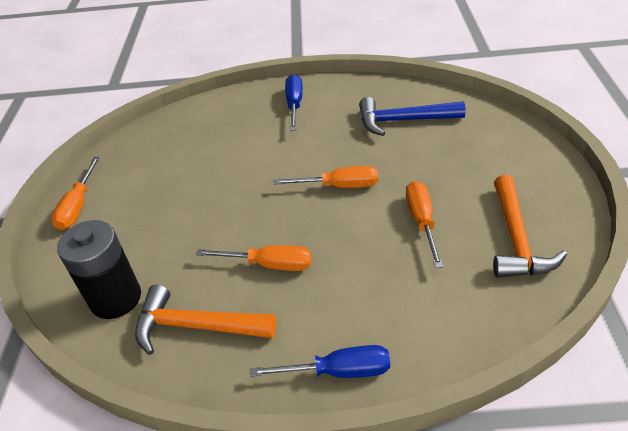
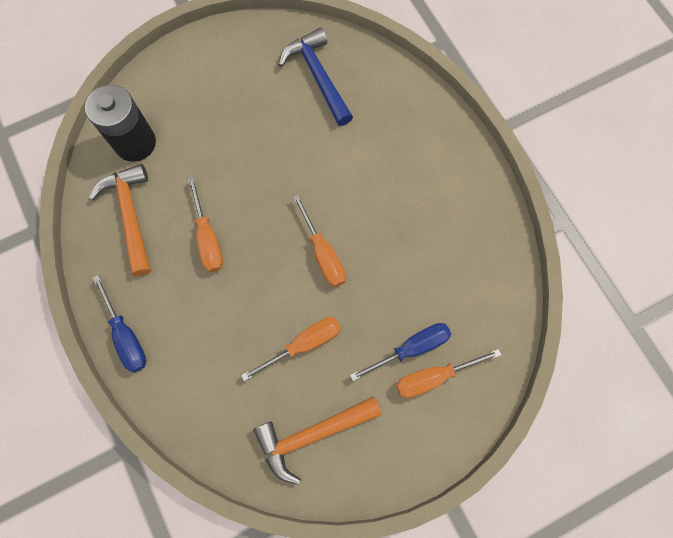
camera: 60 degrees right, 30 degrees up
(78, 206) = (215, 50): orange screwdriver -> orange screwdriver (434, 377)
(294, 104) = (430, 156): blue screwdriver -> blue screwdriver (411, 348)
(403, 121) = (448, 276): blue hammer -> blue hammer (318, 76)

